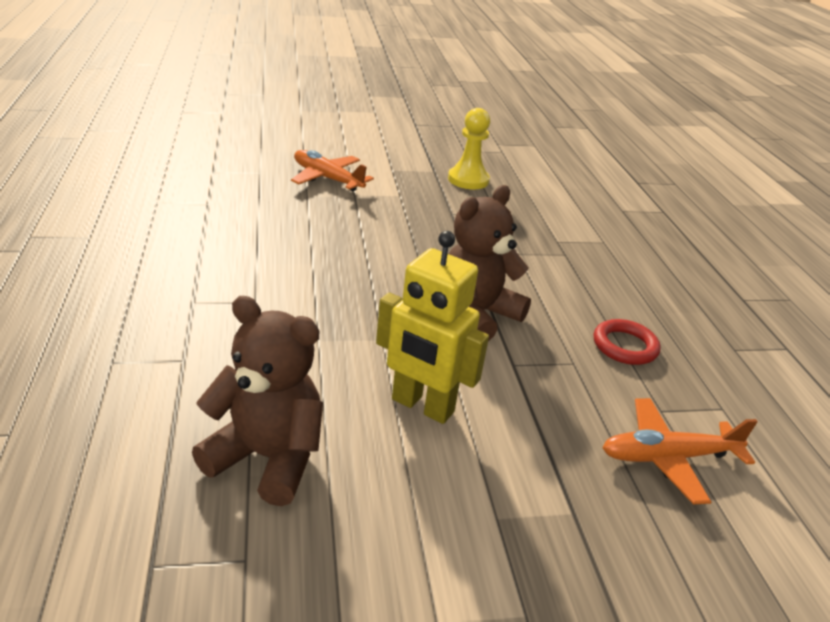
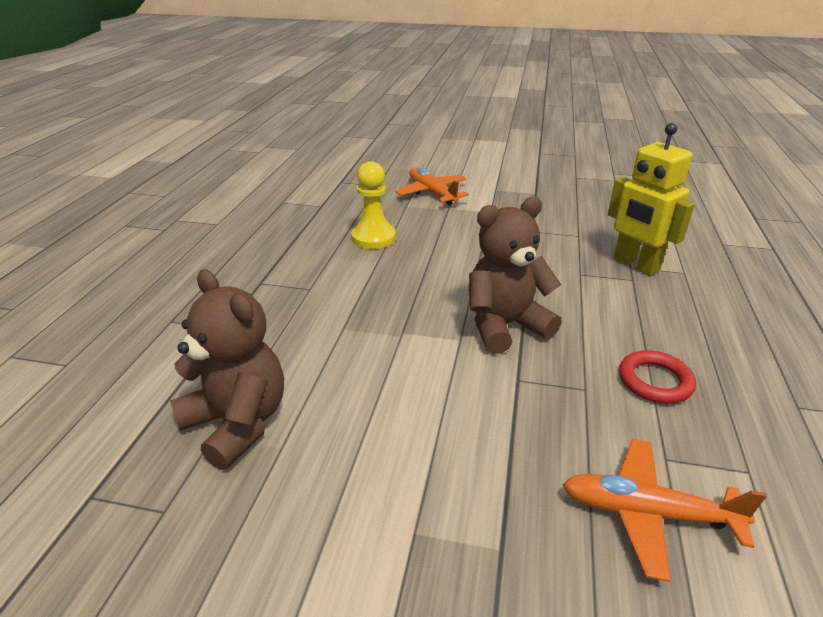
camera: 25 degrees right, 0 degrees up
(422, 406) = (402, 404): yellow robot -> yellow robot (635, 265)
(468, 180) = (565, 203): yellow pawn -> yellow pawn (373, 238)

